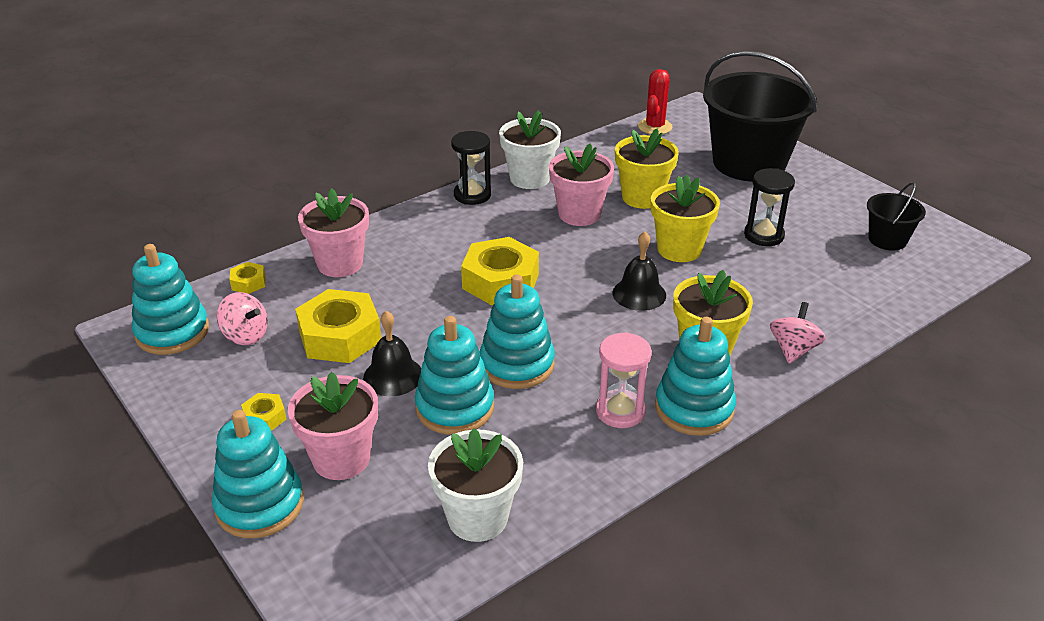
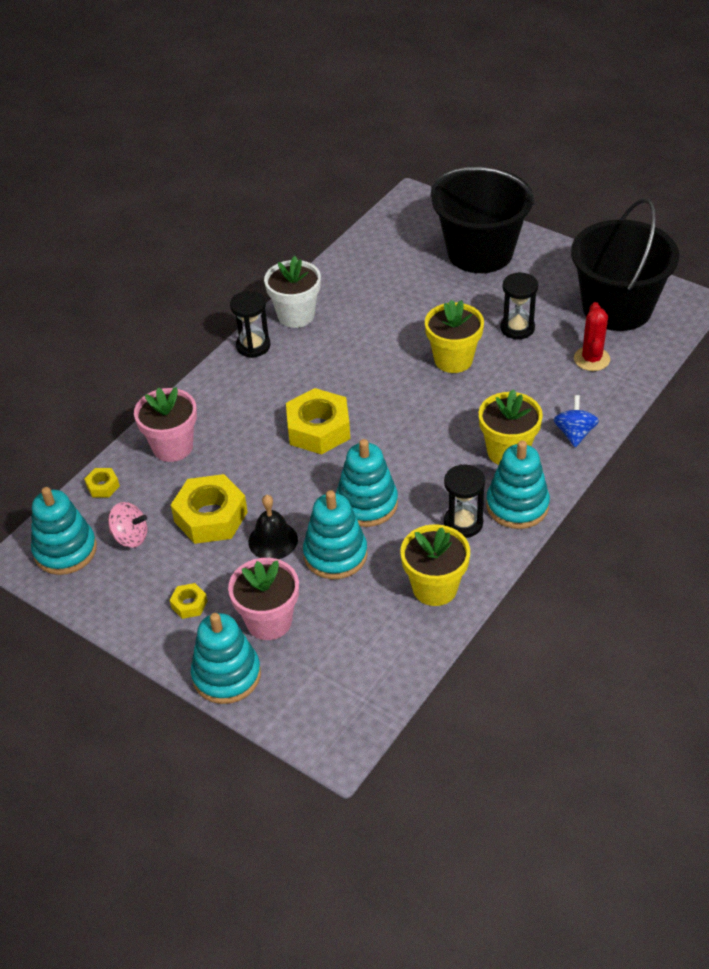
camera: 15 degrees left, 10 degrees up
(477, 518) = (394, 638): white flower pot -> none
(579, 214) = (355, 344): pink flower pot -> none
(620, 411) = (463, 523): pink hourglass -> black hourglass
(639, 294) = (437, 412): black bell -> none
(642, 197) = (402, 312): yellow flower pot -> yellow flower pot (435, 588)
(655, 127) = (383, 229): red cactus -> red cactus (591, 359)
(793, 349) = (574, 433): pink spinning top -> blue spinning top
(887, 240) = (617, 308): black bucket -> black bucket, size x2.17

